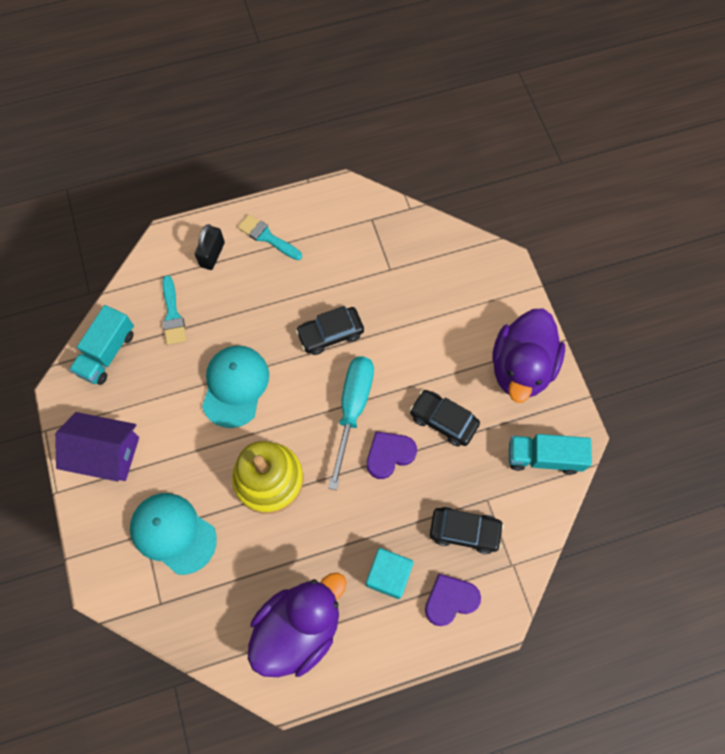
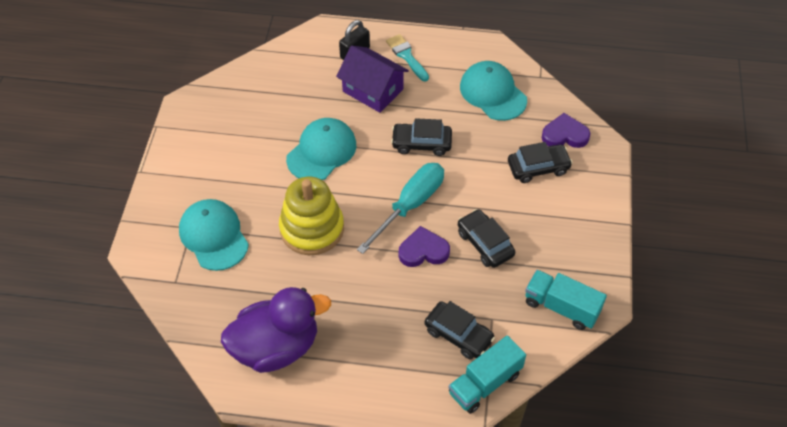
camera: 25 degrees right, 15 degrees down
(106, 453) = (193, 159): purple house -> purple house (373, 90)
(107, 353) = (233, 91): turquoise truck -> turquoise truck (485, 383)
(172, 315) = (299, 83): turquoise brush -> none
(373, 246) = (493, 93): none -> turquoise cap
(388, 575) = (373, 340): turquoise cube -> none
(450, 600) = (417, 382): purple heart -> purple heart (564, 135)
(454, 313) = (538, 168): none -> black car
(521, 367) = (577, 230): purple duck -> none

